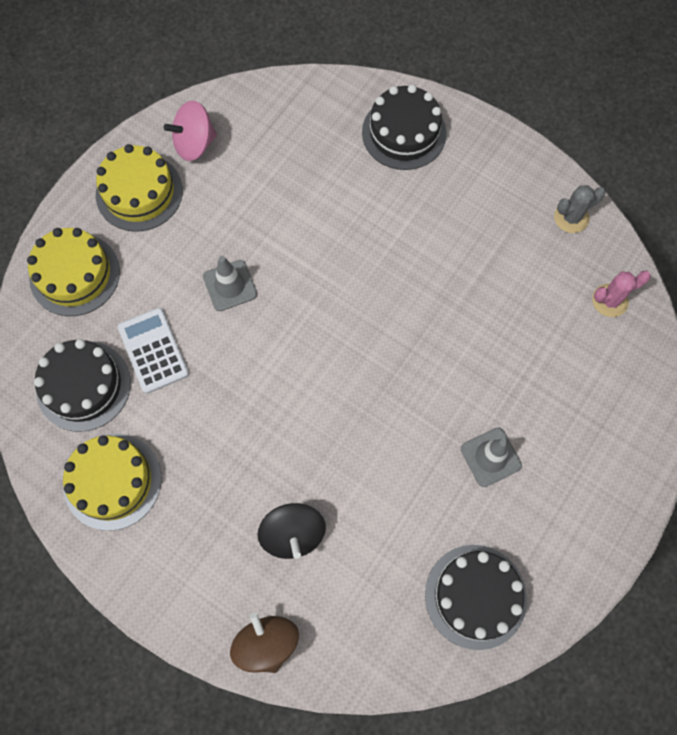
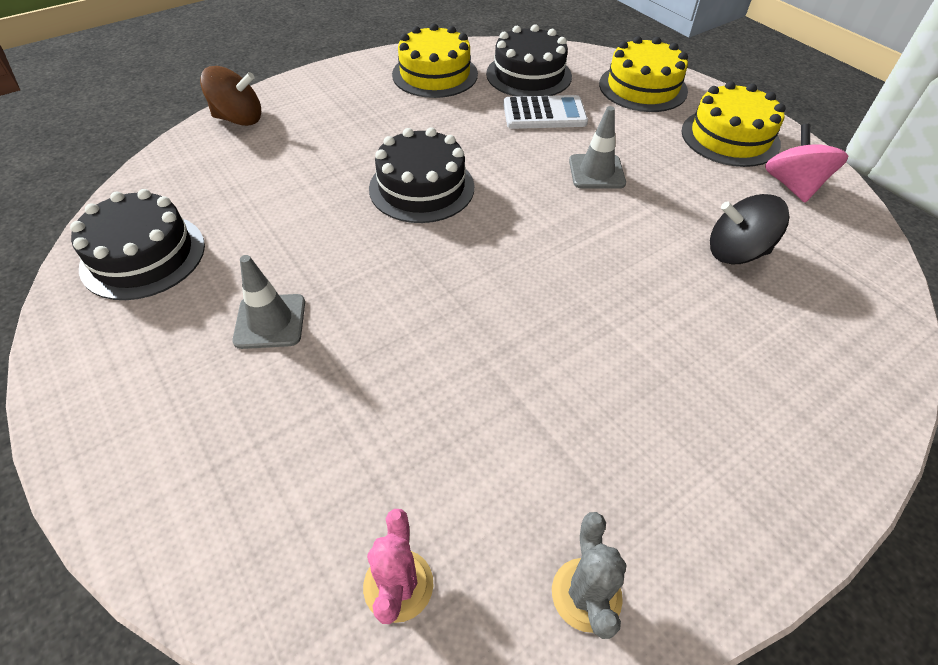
camera: 110 degrees right, 20 degrees down
(293, 534) = (314, 153): black spinning top -> black spinning top (736, 252)
(404, 133) = (802, 393): black cake -> black cake (422, 187)

